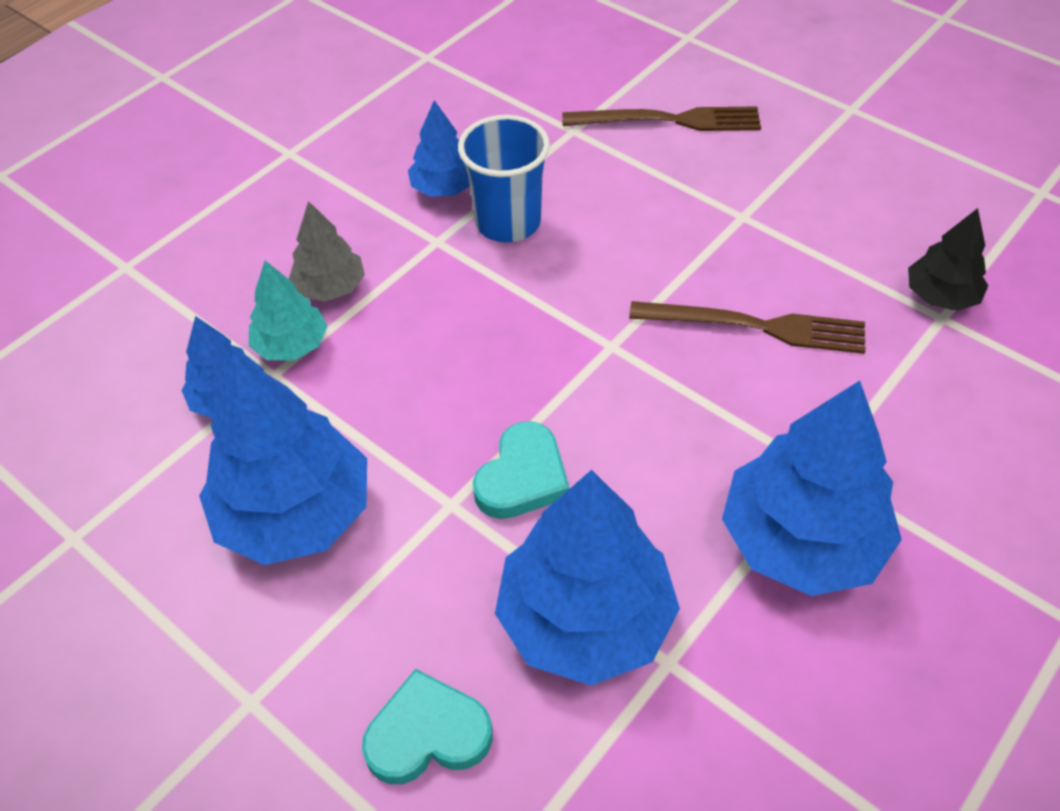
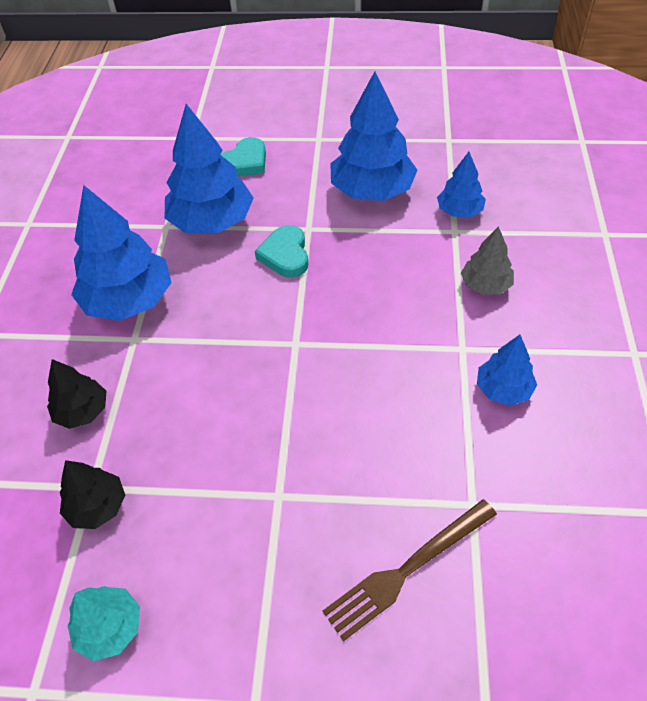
camera: 145 degrees right, 0 degrees up
(291, 345) = (464, 247): turquoise tree -> turquoise tree (110, 627)
(508, 222) = (434, 388): blue cup -> none
(756, 326) = (216, 406): brown fork -> none
(929, 406) = (82, 411): none -> black tree

